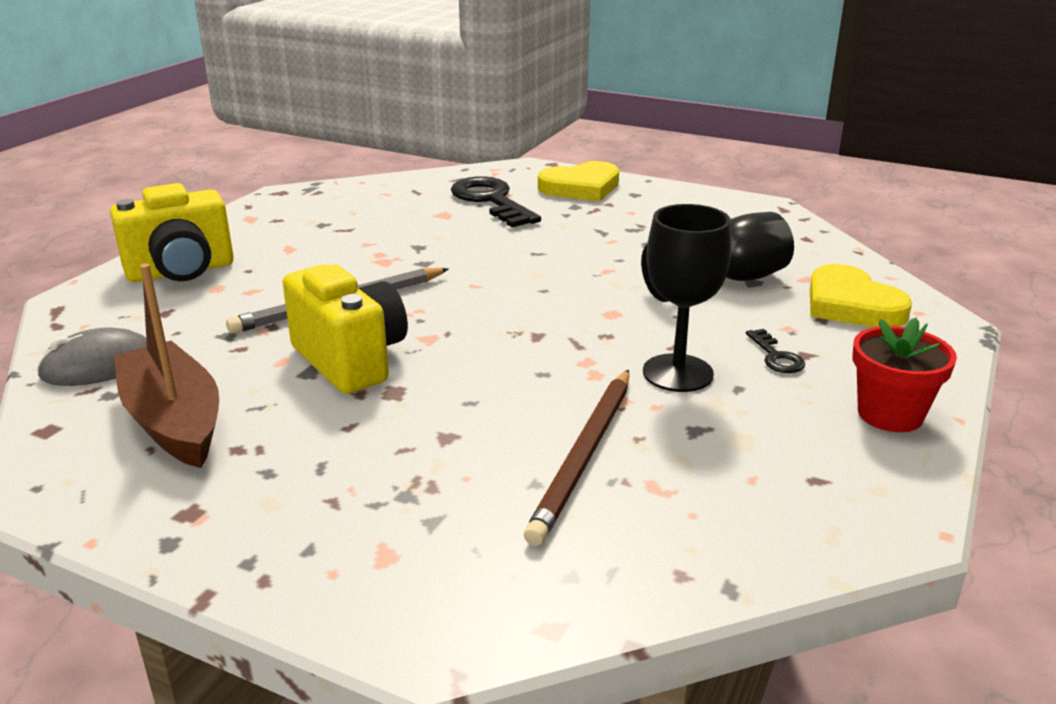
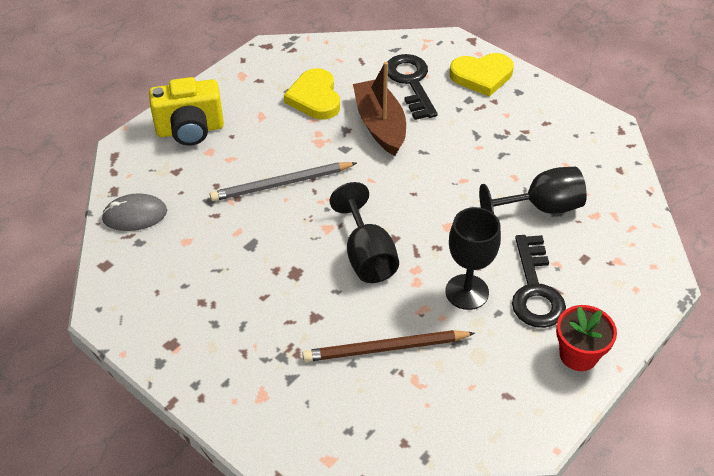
camera: 15 degrees right, 20 degrees up
(174, 421) = (171, 272): brown boat -> brown boat (380, 125)
(351, 360) = (277, 240): yellow camera -> none
(503, 357) = (367, 255): none -> black goblet
(585, 455) = (386, 348): brown pencil -> brown pencil turned 45 degrees clockwise
(776, 356) = (535, 289): black key -> black key, size x2.12
(851, 305) = (611, 249): yellow heart -> yellow heart (315, 98)

